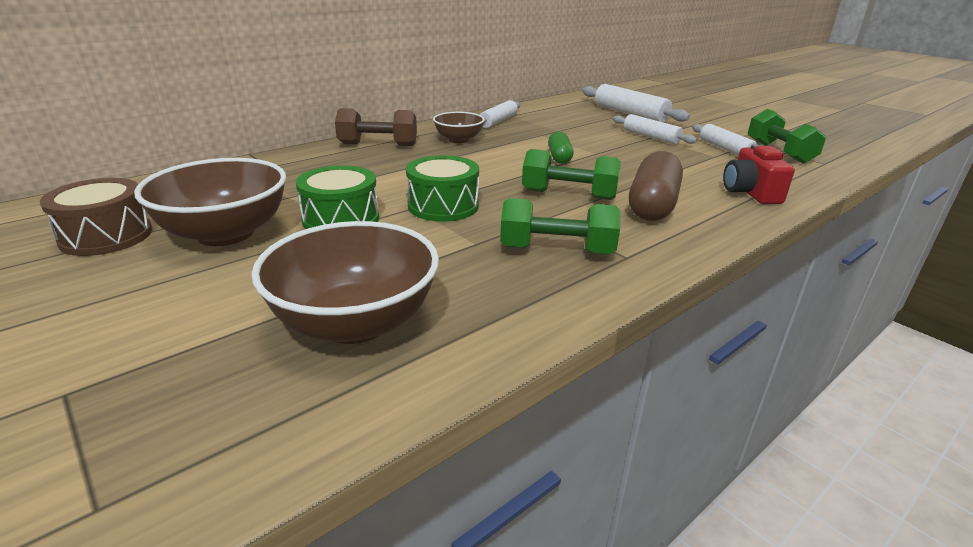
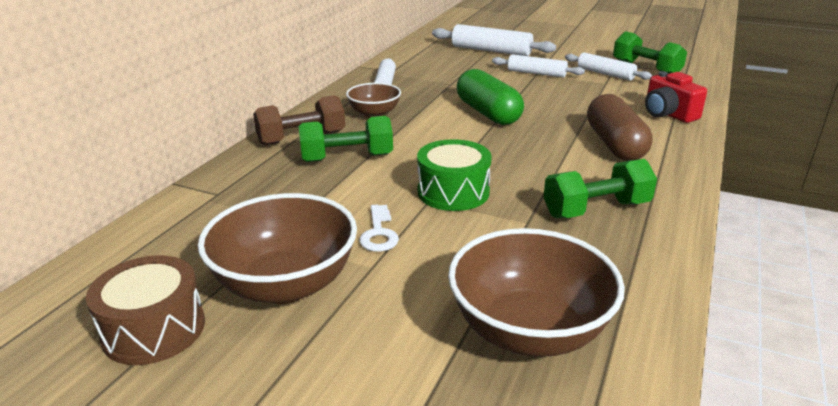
camera: 25 degrees left, 0 degrees up
(341, 219) = (379, 233): green drum -> white key
(559, 157) = (488, 113): green capsule -> green capsule, size x1.72
(568, 195) = (542, 151): green dumbbell -> green dumbbell (347, 158)

